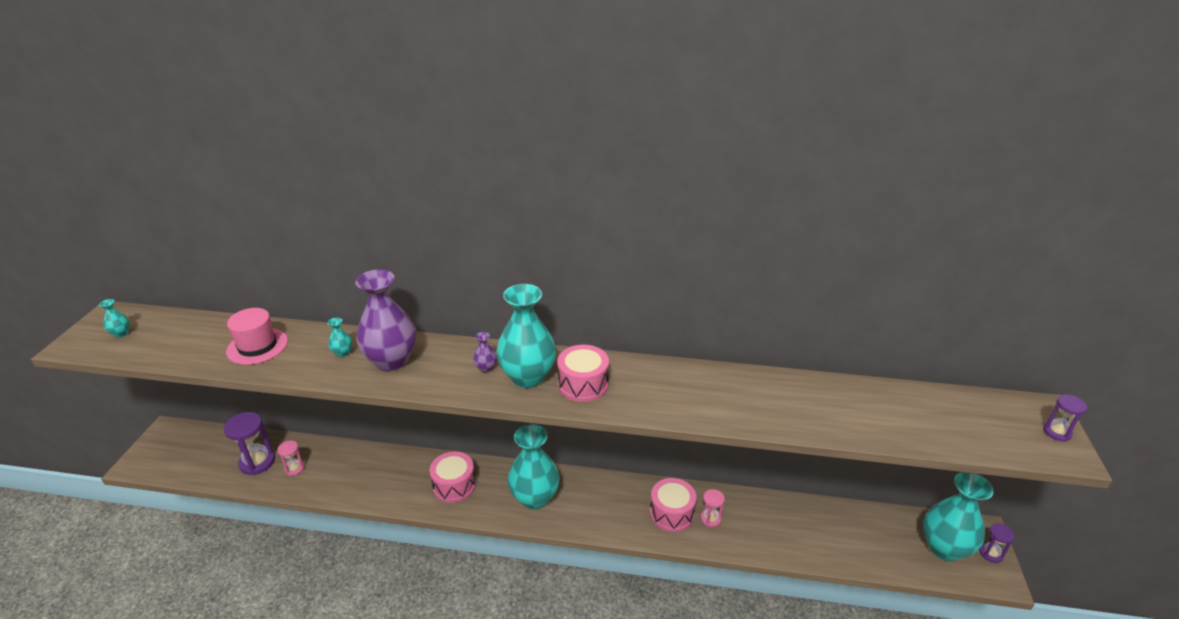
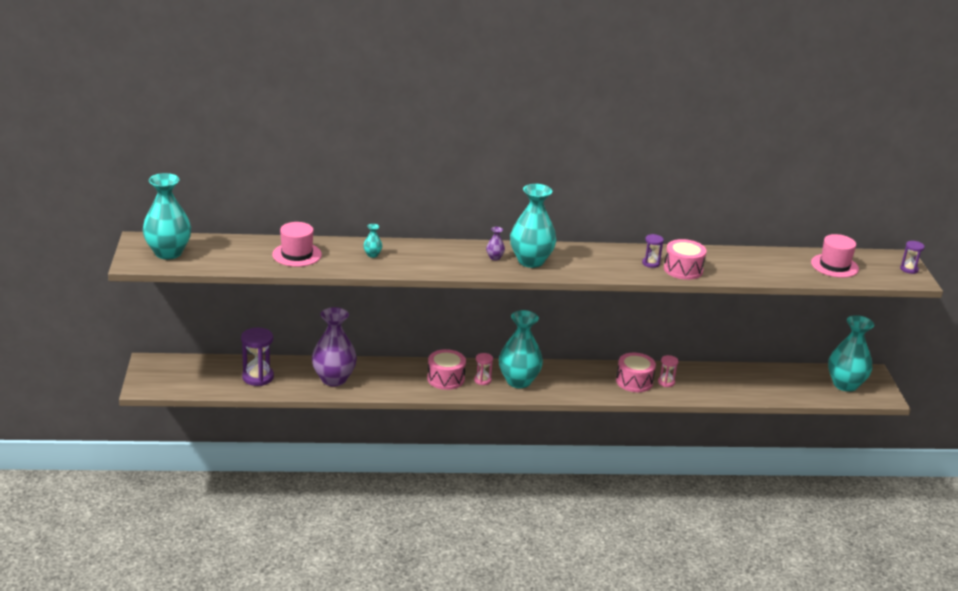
camera: 15 degrees left, 5 degrees down
(121, 333) = (168, 253): turquoise vase -> turquoise vase, size x2.46
(294, 468) = (296, 379): pink hourglass -> pink hourglass (482, 380)
(392, 361) = (417, 257): purple vase -> purple vase (334, 379)
(583, 384) = (575, 263): pink drum -> pink drum (683, 269)
(943, 417) = (834, 266): none -> pink hat
(990, 553) = (878, 385): purple hourglass -> purple hourglass (651, 263)

